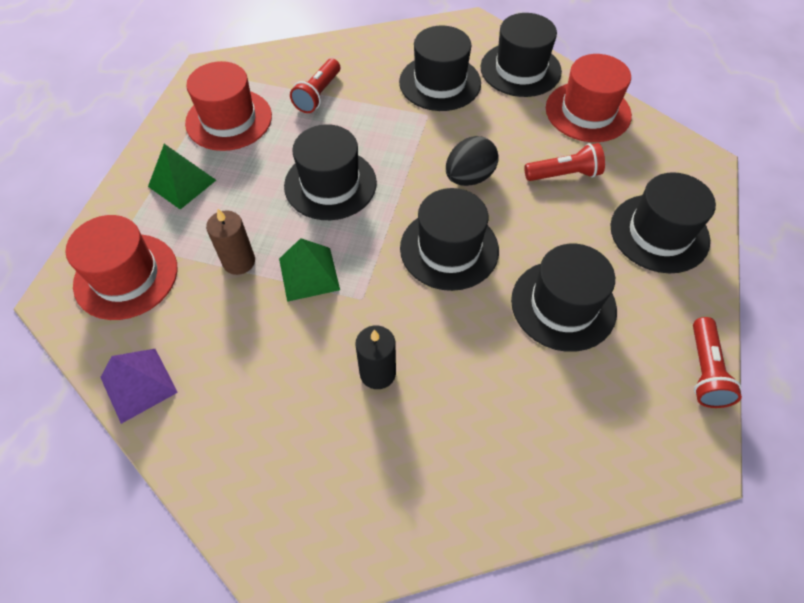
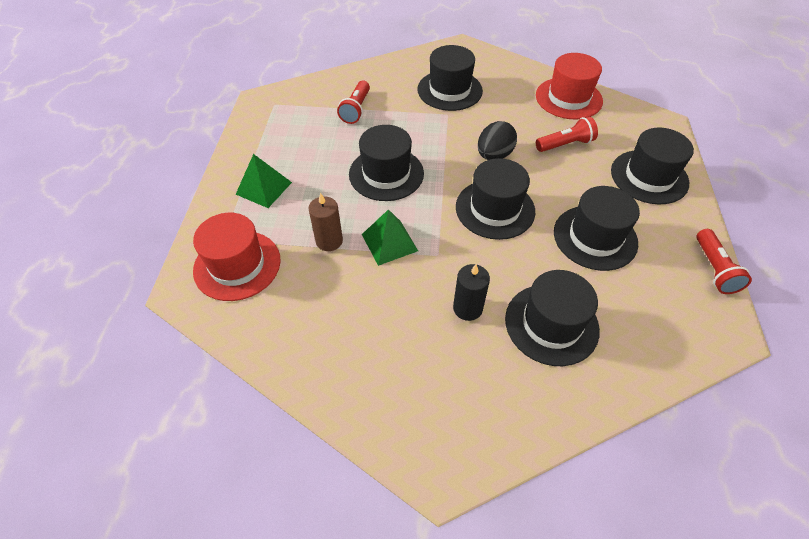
camera: 10 degrees left, 5 degrees down
(138, 384) = (273, 347): purple pyramid -> none
(229, 119) = (288, 136): red hat -> none
(520, 69) = (508, 74): black hat -> black hat (551, 324)

